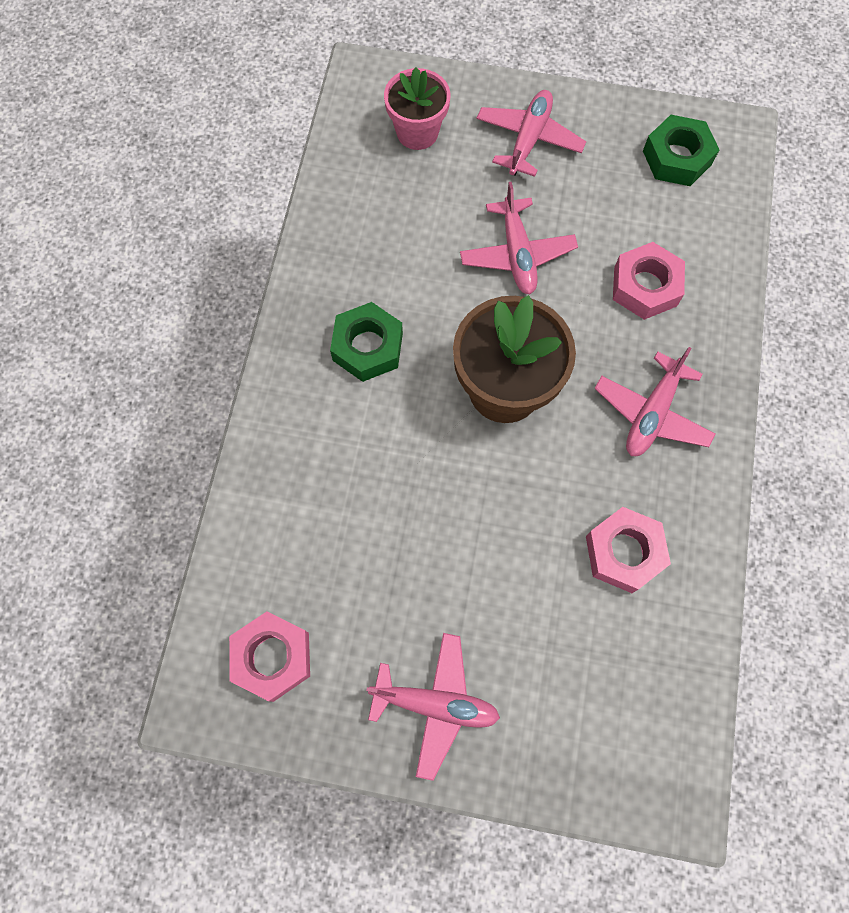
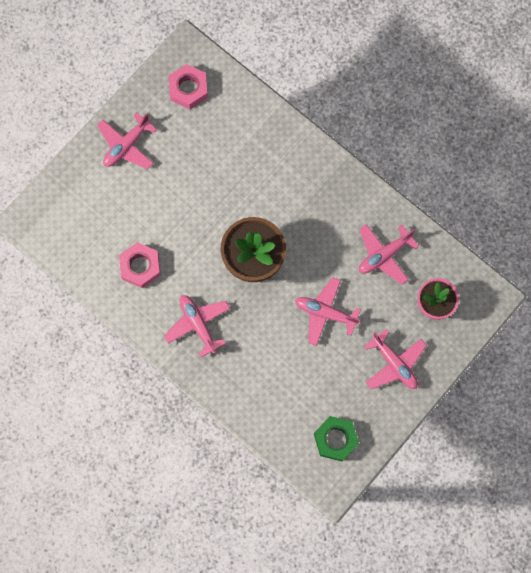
camera: 120 degrees right, 5 degrees up
(368, 347) = (315, 208): green nut -> none
(384, 223) = (384, 255): none -> pink plane
(645, 286) = (267, 368): pink nut -> none

